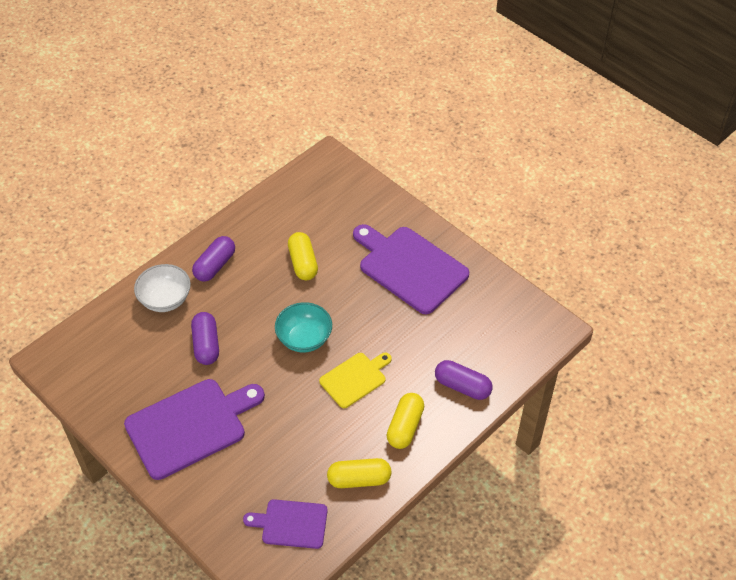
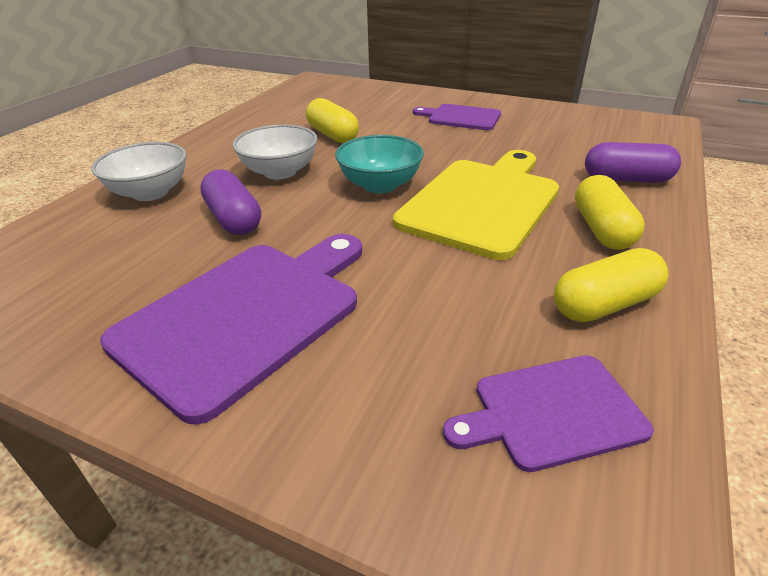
camera: 20 degrees left, 15 degrees down
(215, 266) = (216, 155): purple capsule -> none
(249, 301) = (280, 172): none -> white bowl
(355, 378) = (482, 203): yellow cutting board -> yellow cutting board, size x1.78
(410, 267) = (461, 117): purple cutting board -> purple cutting board, size x0.56

